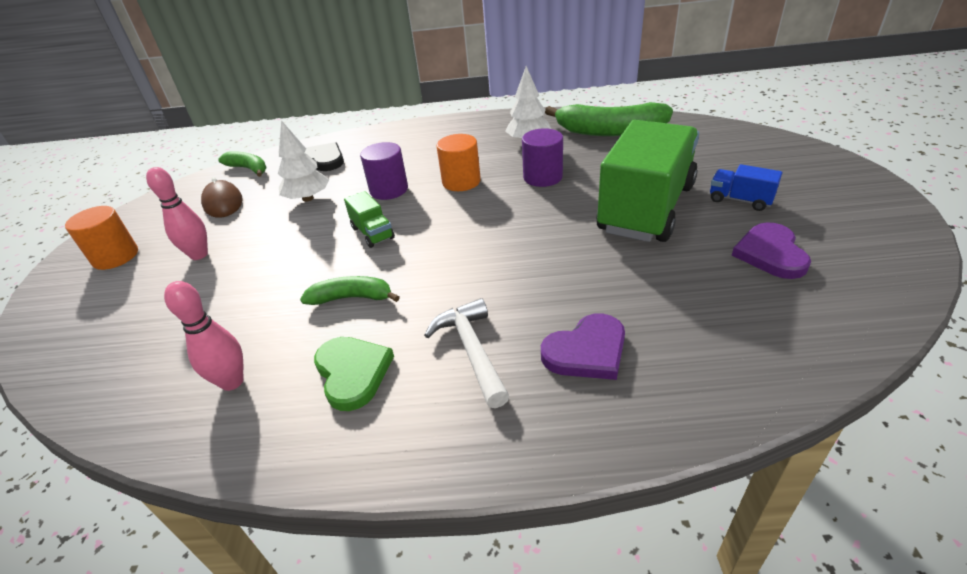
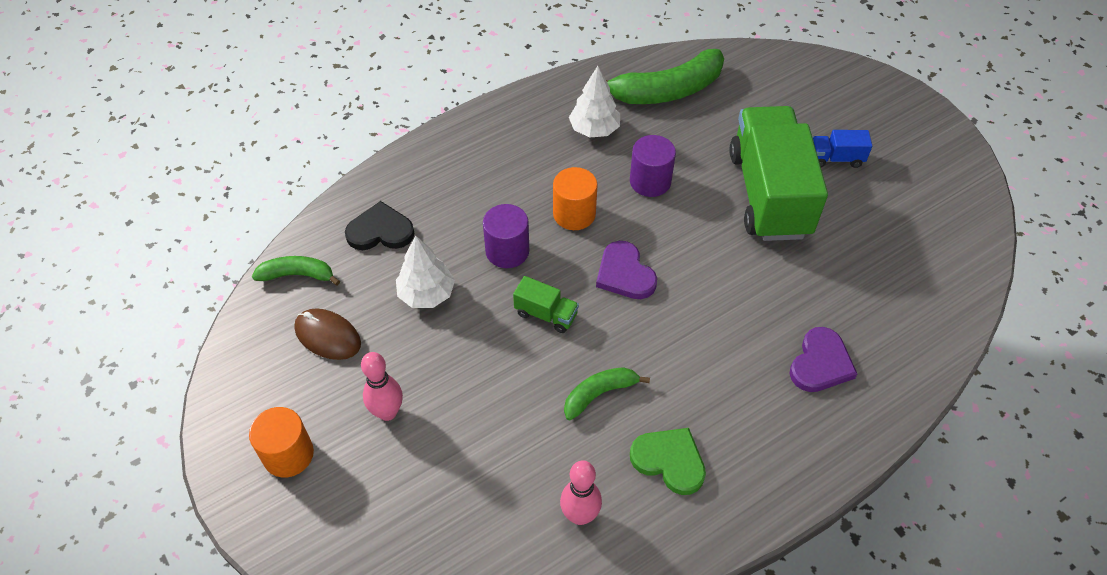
camera: 35 degrees left, 15 degrees up
(472, 350) = (741, 400): white hammer -> none
(770, 253) = (888, 215): purple heart -> purple heart (625, 274)

